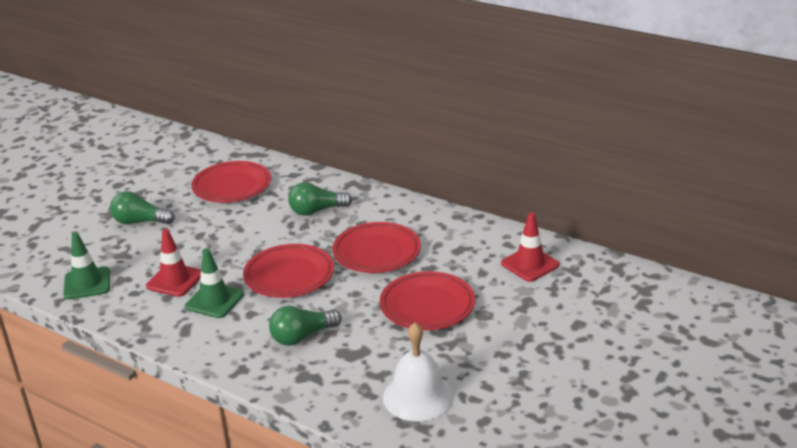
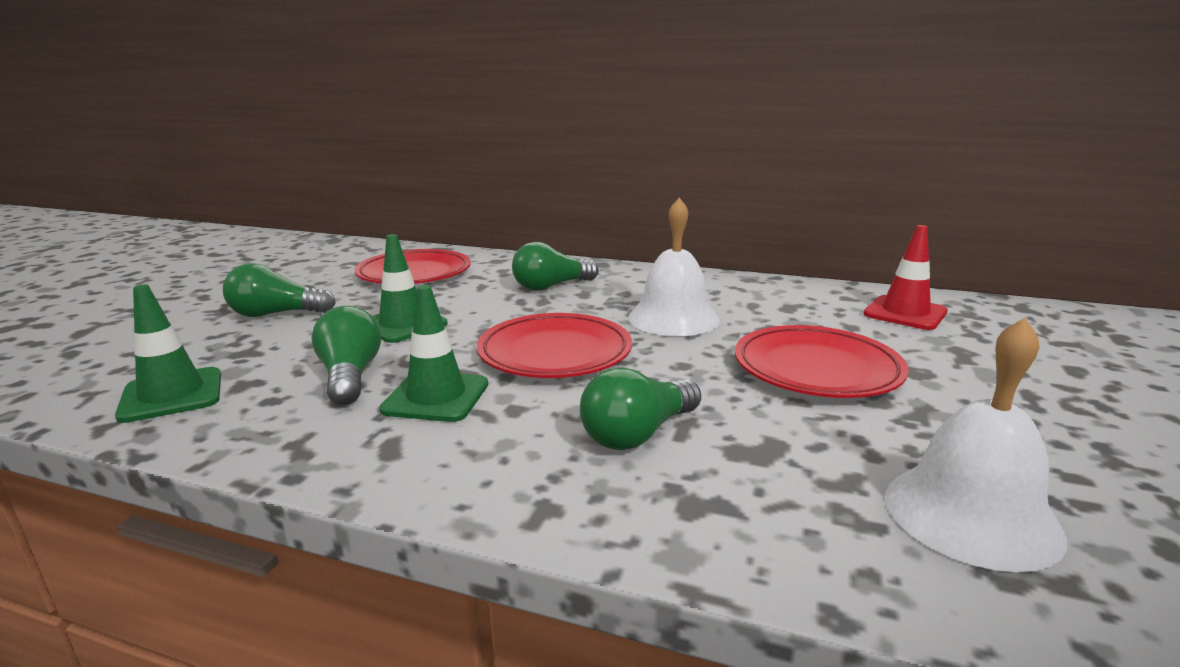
camera: 15 degrees left, 10 degrees down
(175, 280) = (350, 376): red traffic cone -> green light bulb
(211, 240) = (403, 325): none -> green traffic cone
(376, 252) = (673, 318): red plate -> white bell

